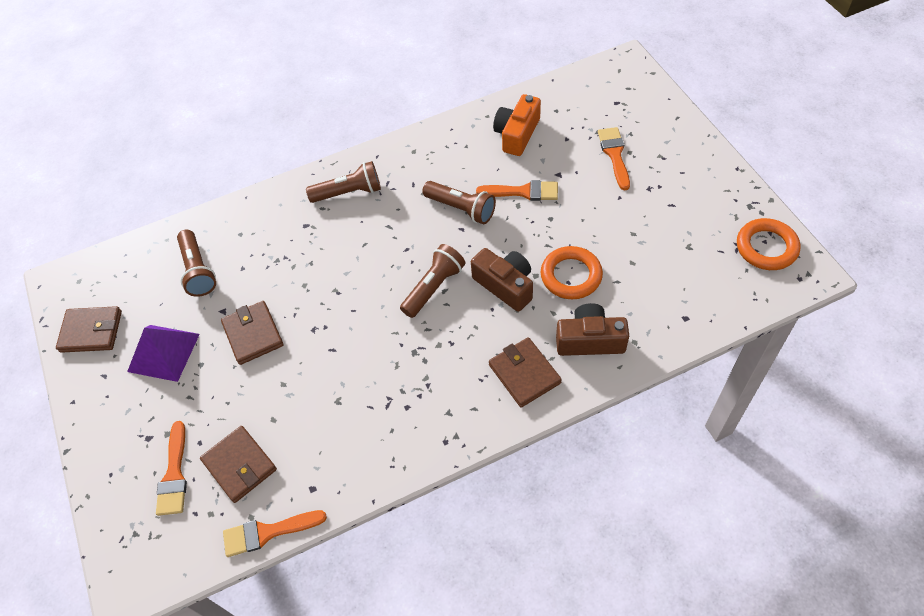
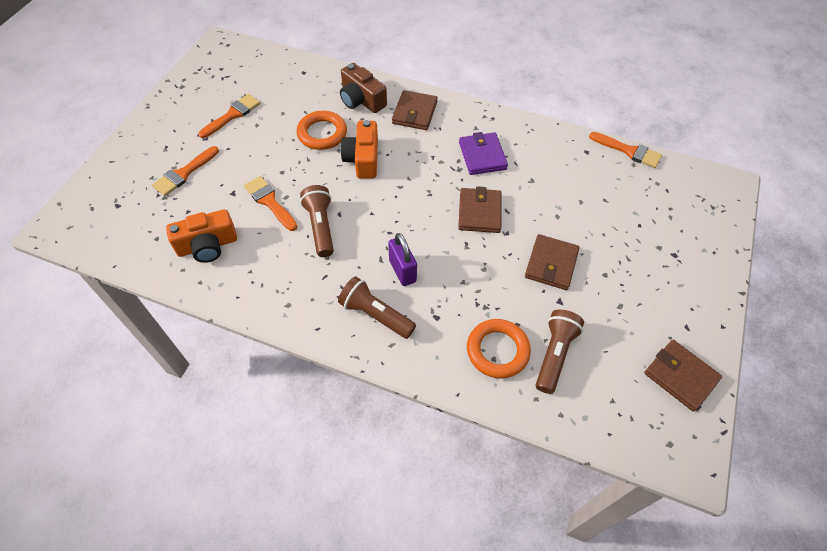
camera: 140 degrees left, 0 degrees up
(164, 352) = (628, 306): purple pyramid -> none
(174, 475) = (668, 219): orange brush -> orange brush (232, 115)
(239, 465) = (621, 193): brown wallet -> brown wallet (479, 212)
(363, 232) = (402, 271): none -> purple padlock
(408, 385) = (482, 156): none -> purple wallet
(434, 287) = (403, 193): brown flashlight -> none
(505, 285) = (363, 159): brown camera -> orange camera
(766, 247) = (214, 65): orange ring -> orange ring (497, 350)

